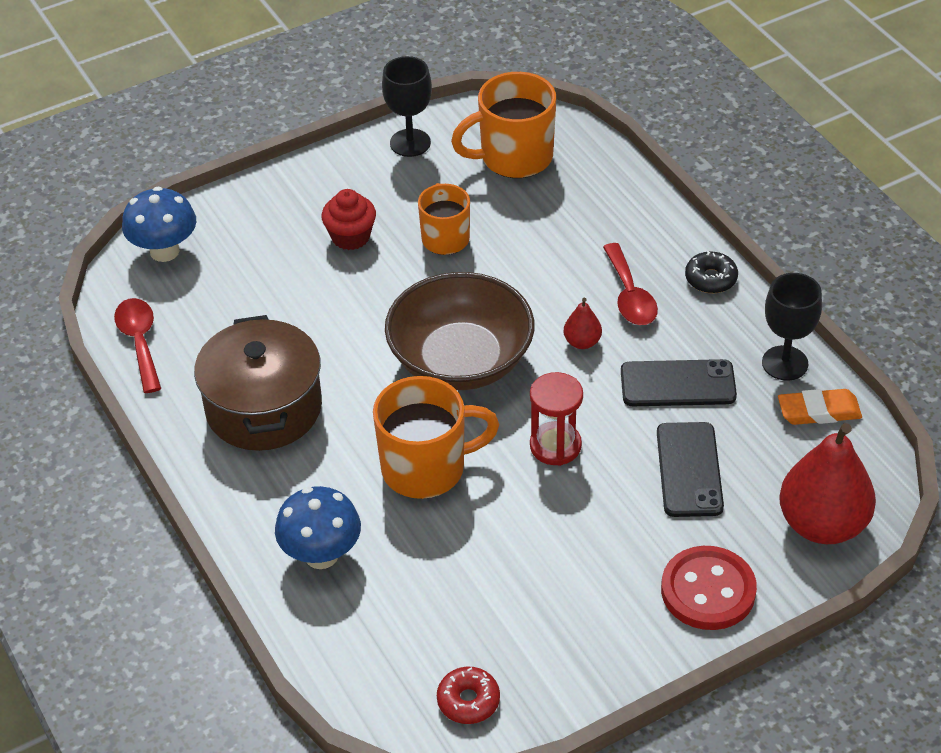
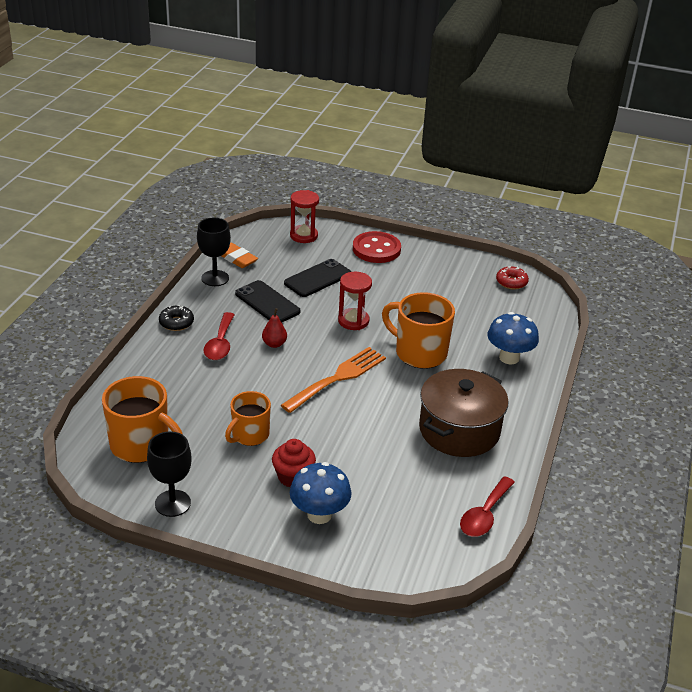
camera: 135 degrees left, 10 degrees down
(164, 251) = (405, 560): blue mushroom -> blue mushroom (319, 514)
(461, 361) = (338, 378): brown bowl -> orange fork
(630, 295) = (220, 343): red spoon -> red spoon turned 150 degrees clockwise
(822, 524) = (303, 236): red pear -> red hourglass

